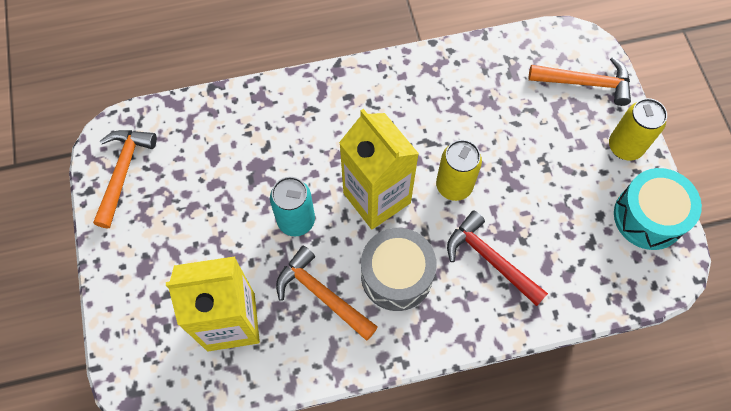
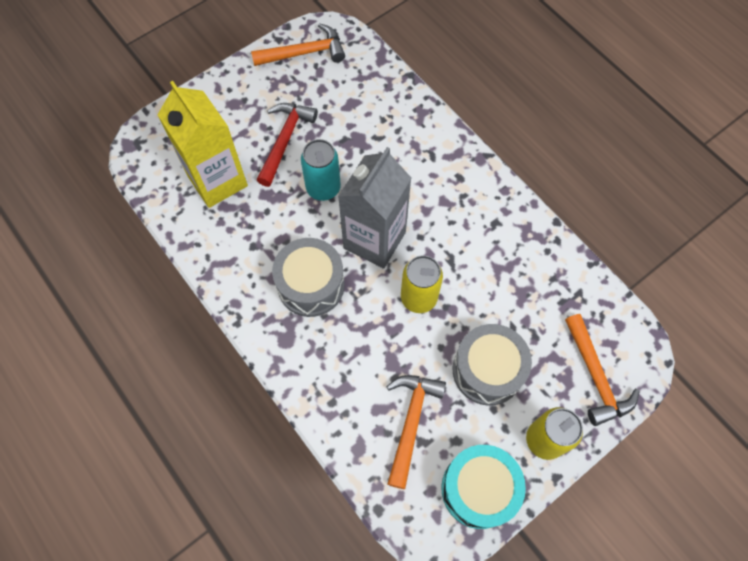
camera: 65 degrees right, 0 degrees up
(322, 294) = (268, 235): orange hammer -> orange hammer (411, 422)
(377, 198) = (374, 240): yellow carton -> grey carton
(490, 259) = (362, 356): red hammer -> red hammer (285, 140)
(547, 161) = (487, 370): none -> grey drum

